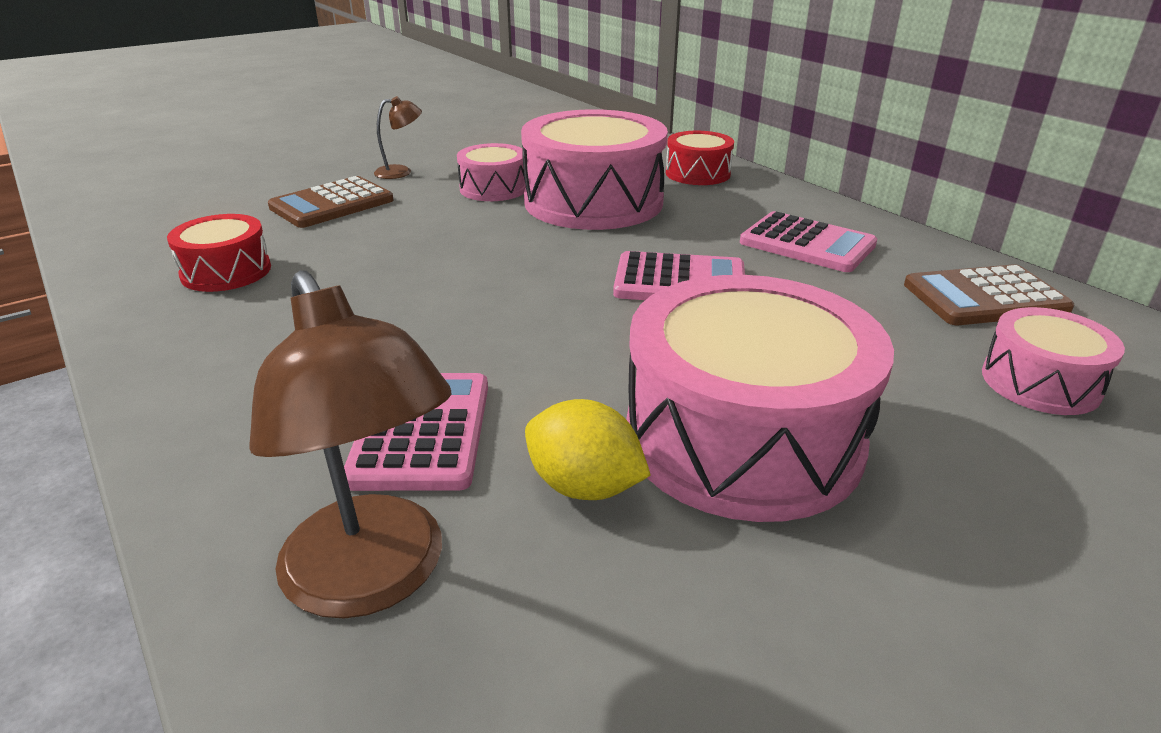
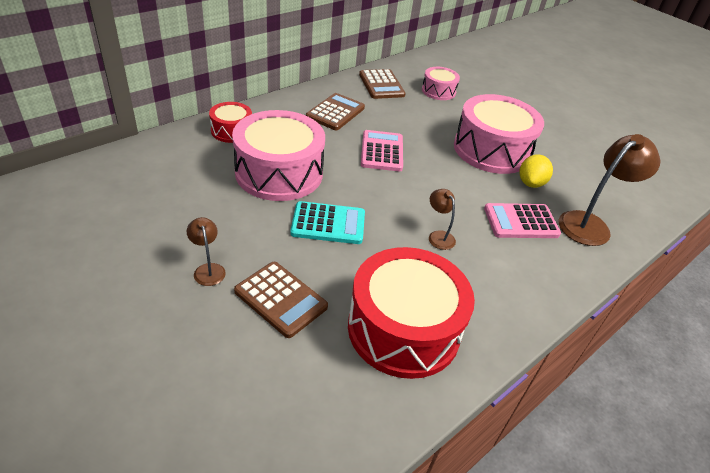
camera: 100 degrees left, 10 degrees up
(226, 271) = (403, 329): red drum -> red drum, size x1.97
(408, 317) = (438, 236): none -> brown lamp
(466, 231) = (328, 223): none -> turquoise calculator
(493, 188) = (252, 215): pink drum -> none
(807, 244) = (335, 112): pink calculator -> brown calculator

